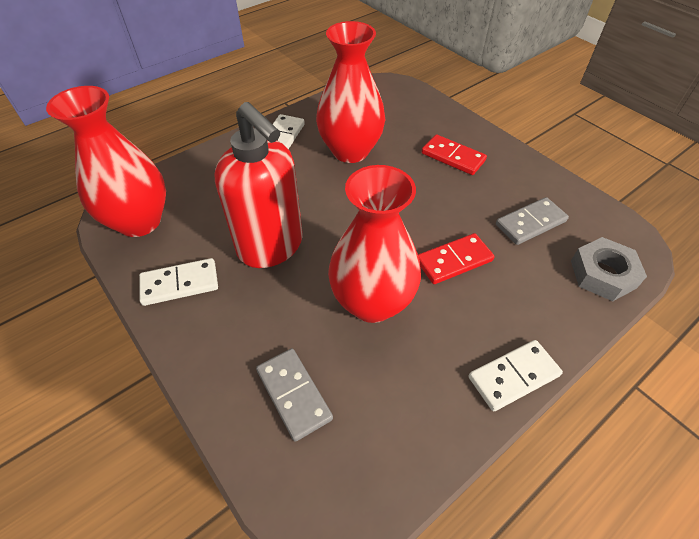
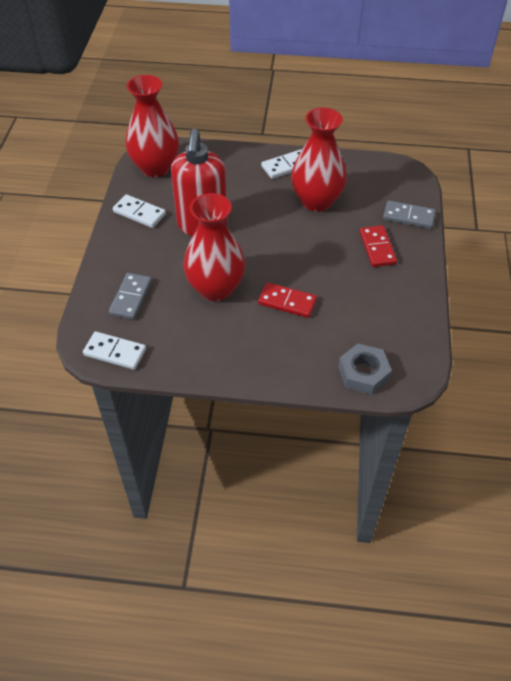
camera: 45 degrees right, 0 degrees up
(513, 376) = (236, 372): white domino -> white domino (115, 352)
(530, 223) = (364, 318): grey domino -> grey domino (408, 217)

